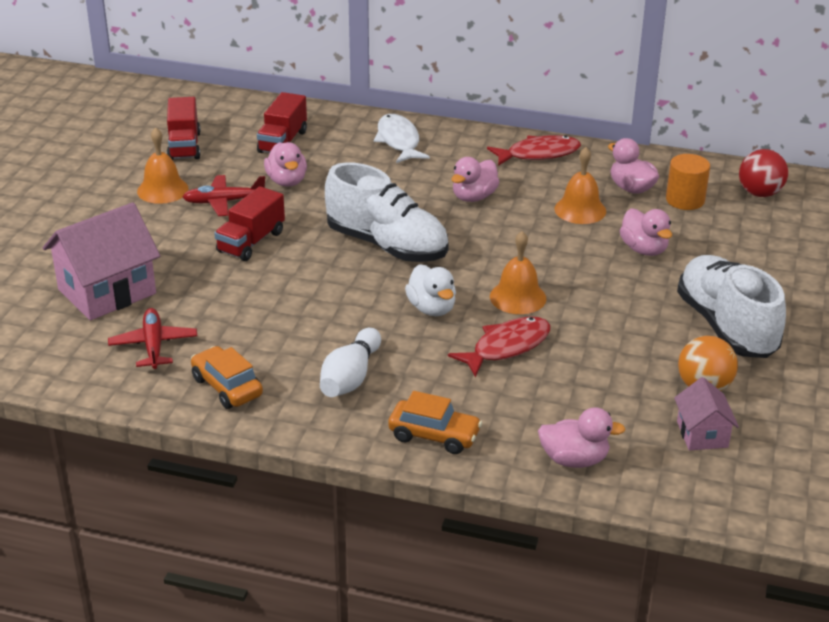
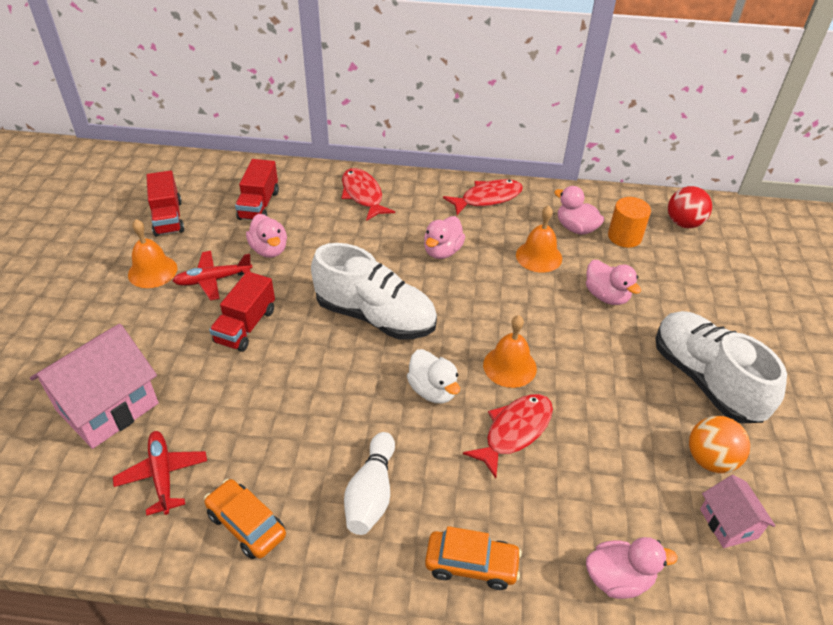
camera: 10 degrees left, 10 degrees up
(398, 141) = (363, 195): white fish -> red fish

